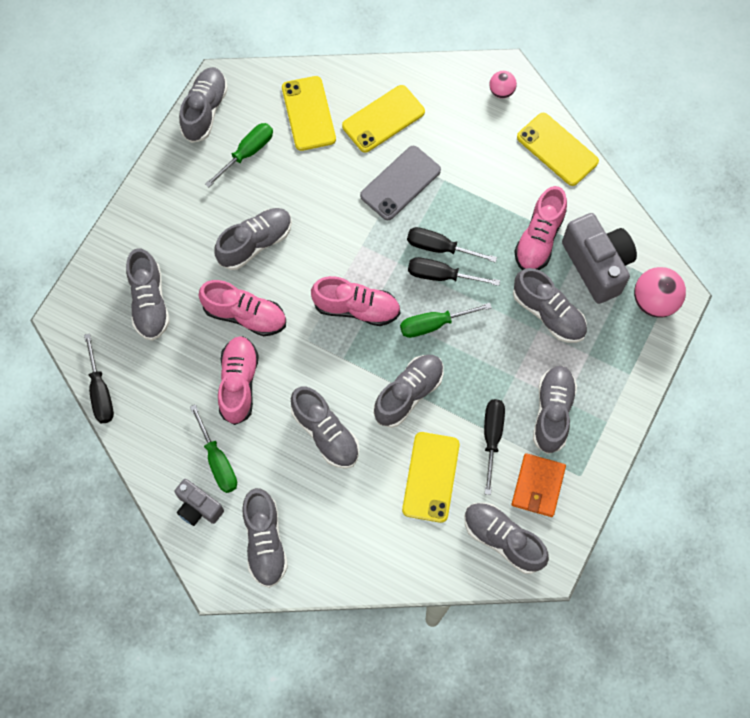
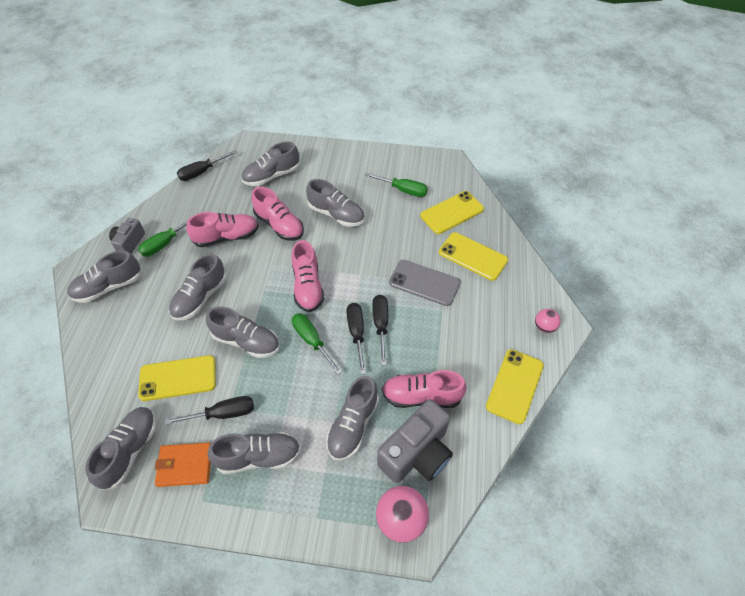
camera: 70 degrees right, 15 degrees down
(205, 110) = (423, 160): grey shoe -> none
(245, 315) = (279, 225): pink shoe -> pink shoe turned 45 degrees counterclockwise

